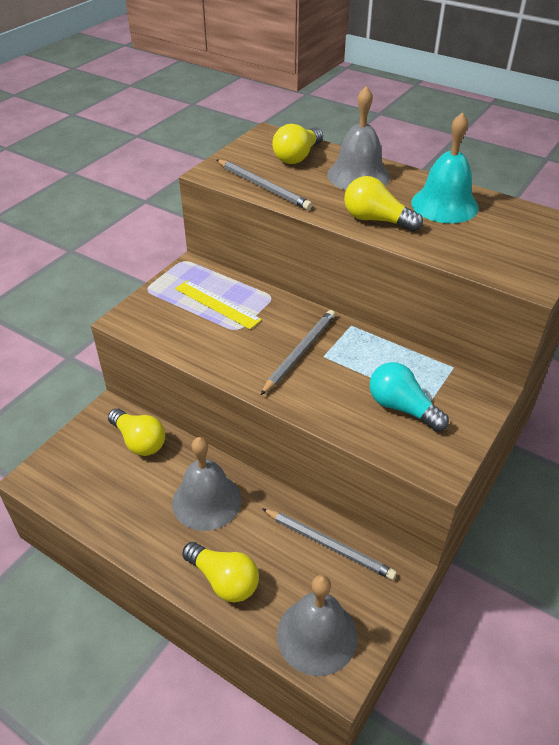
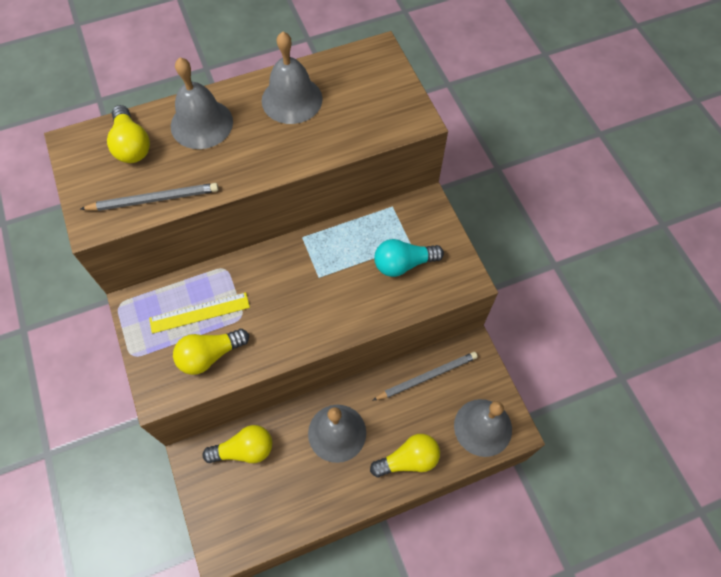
camera: 55 degrees left, 20 degrees up
(299, 353) = (302, 290): grey pencil -> none
(376, 220) = (271, 155): yellow light bulb -> yellow light bulb (210, 355)
(444, 205) = (292, 99): turquoise bell -> grey bell

